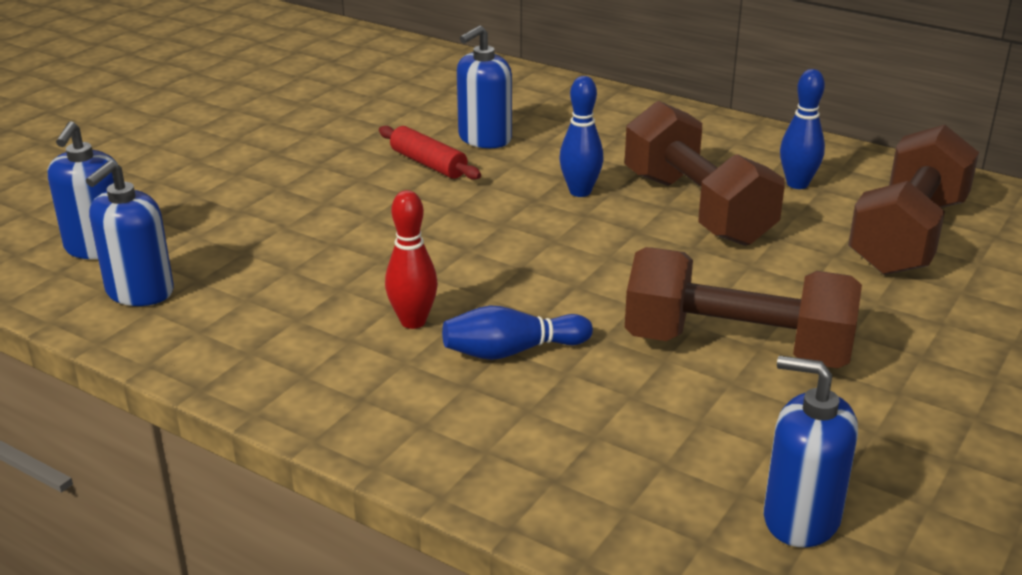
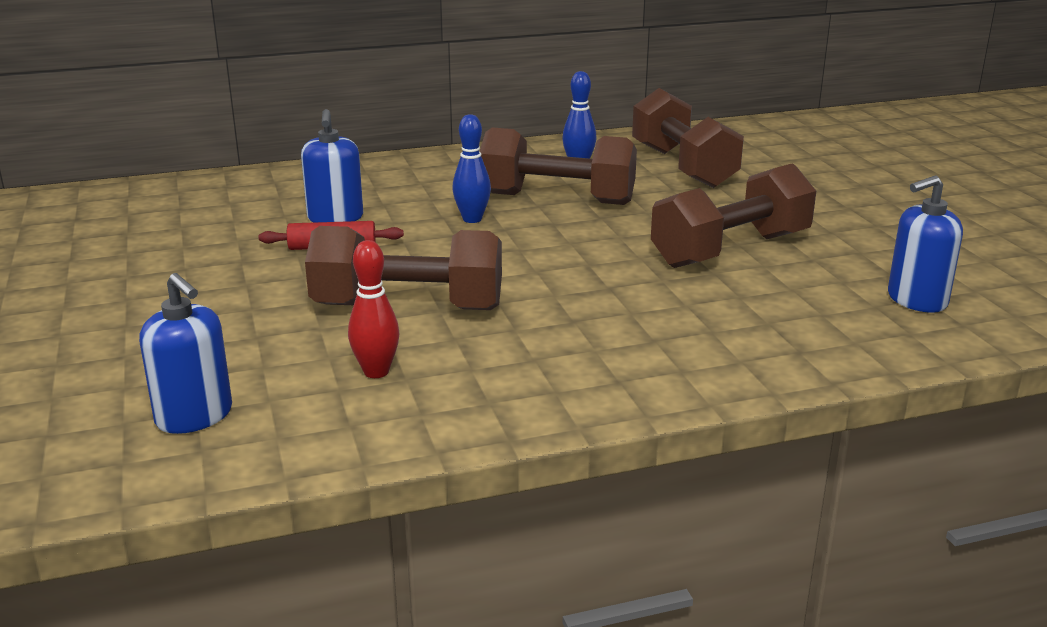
camera: 50 degrees left, 5 degrees down
(139, 292) = (311, 420): blue soap dispenser -> none
(368, 243) = (408, 307): none -> brown dumbbell
(413, 321) = (546, 329): red bowling pin -> red bowling pin (376, 372)
(512, 351) = (636, 311): blue bowling pin -> none

